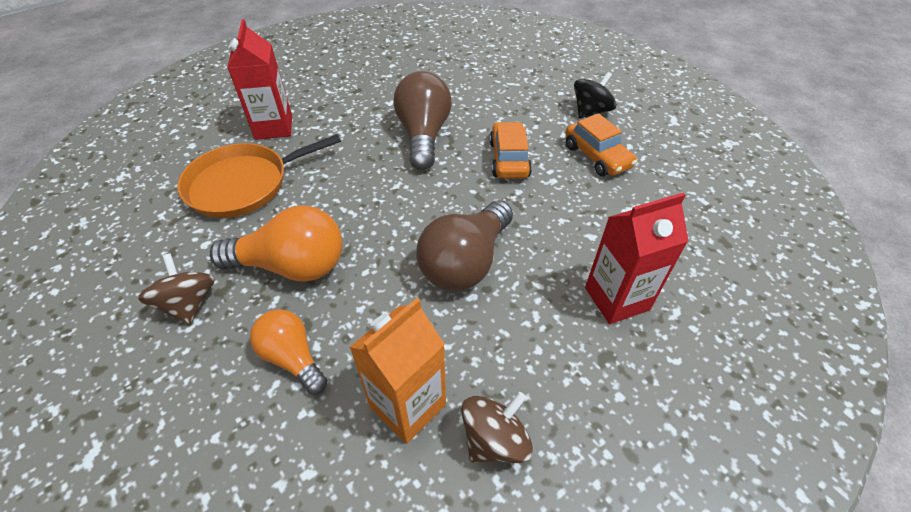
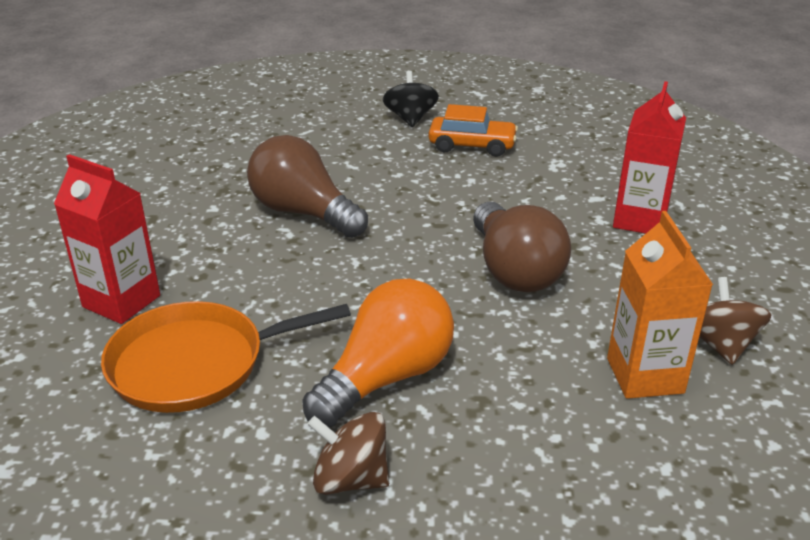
camera: 50 degrees left, 15 degrees down
(243, 184) = (195, 364): orange pan -> orange pan turned 60 degrees clockwise
(292, 358) = (517, 425): orange light bulb -> none
(509, 159) = (412, 186): orange car -> none

